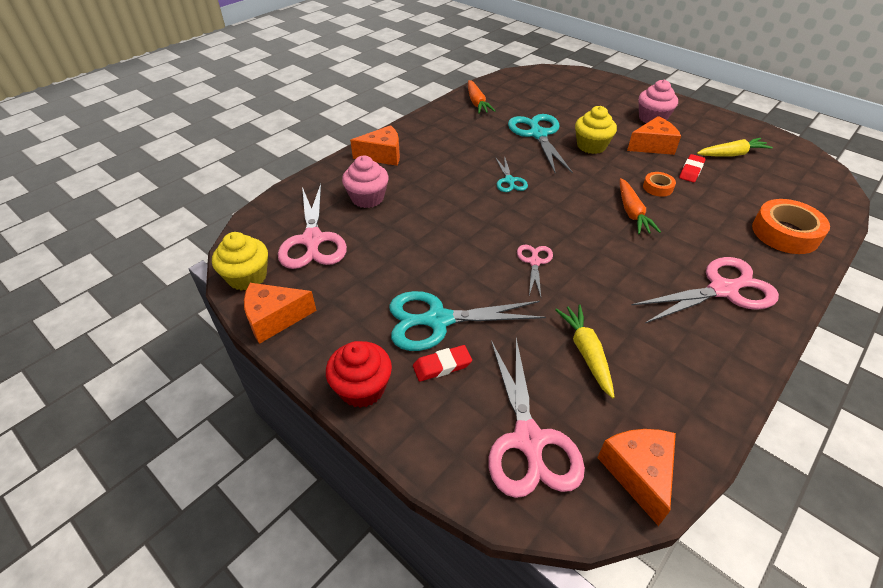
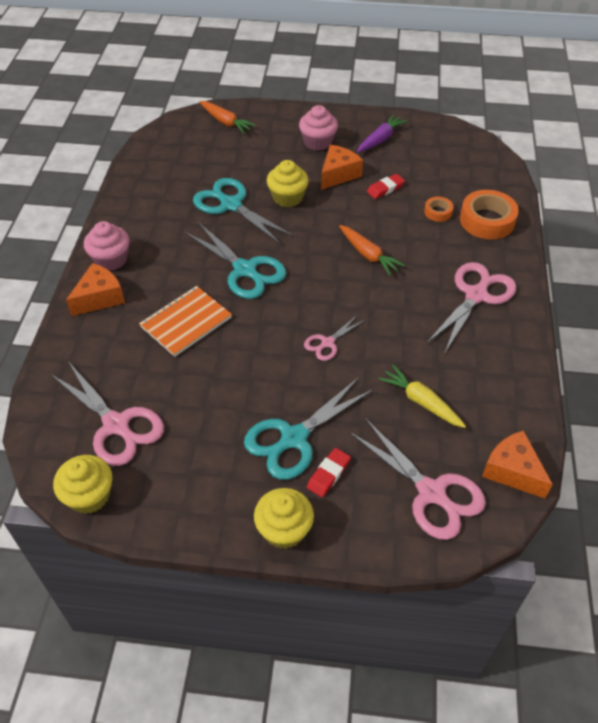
camera: 35 degrees left, 5 degrees up
(274, 318) = (155, 518): orange cheese -> none
(362, 388) = (284, 530): red cupcake -> yellow cupcake
(367, 198) = (128, 354): pink cupcake -> pink cupcake (111, 259)
(429, 196) = (186, 322): none -> orange notebook
(477, 103) = (142, 190): orange carrot -> orange carrot (226, 122)
(509, 181) = (245, 270): turquoise scissors -> turquoise scissors, size x1.88
(534, 262) = (327, 343): pink scissors -> pink scissors turned 105 degrees counterclockwise
(657, 187) = (371, 219): orange tape -> orange tape (438, 212)
(691, 171) = (385, 189): red eraser -> red eraser turned 60 degrees clockwise
(716, 135) = (380, 139): none -> purple carrot
(731, 154) = (405, 156): yellow carrot -> none

